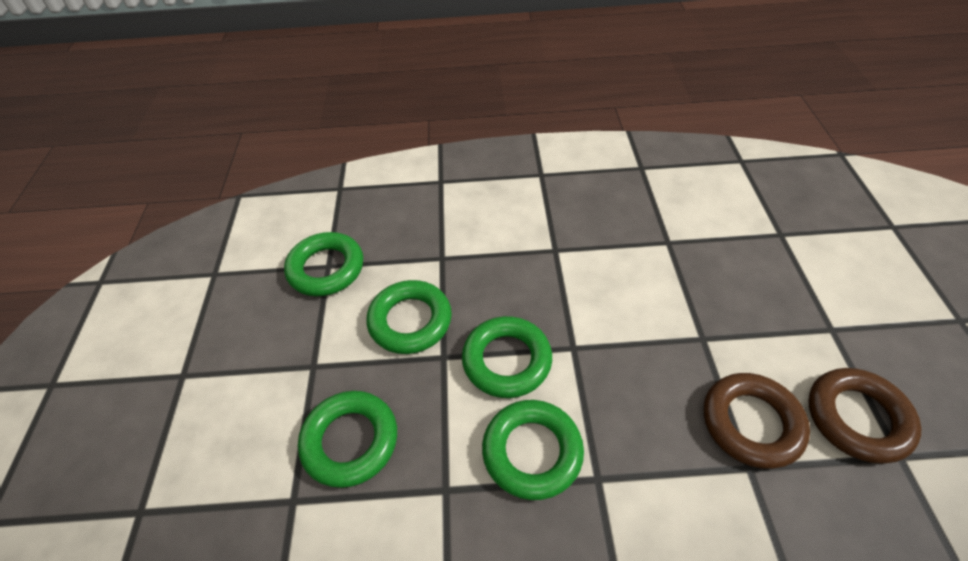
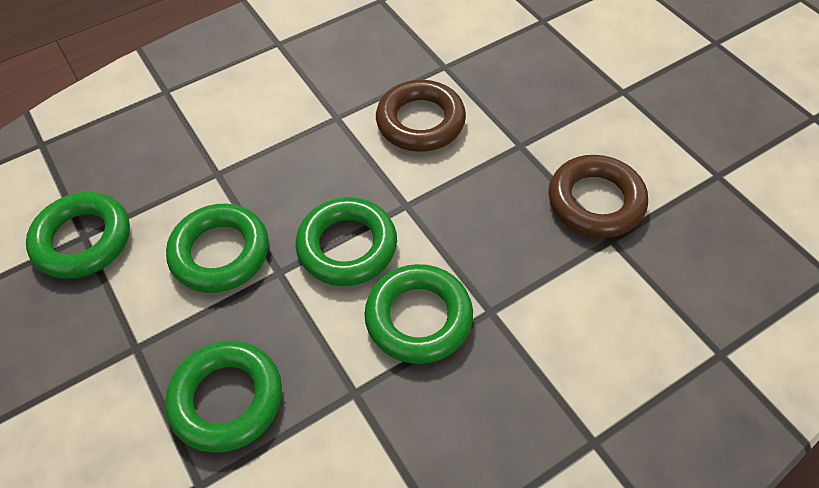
camera: 30 degrees left, 5 degrees up
(857, 418) = (674, 159): brown ring -> brown ring (420, 122)

